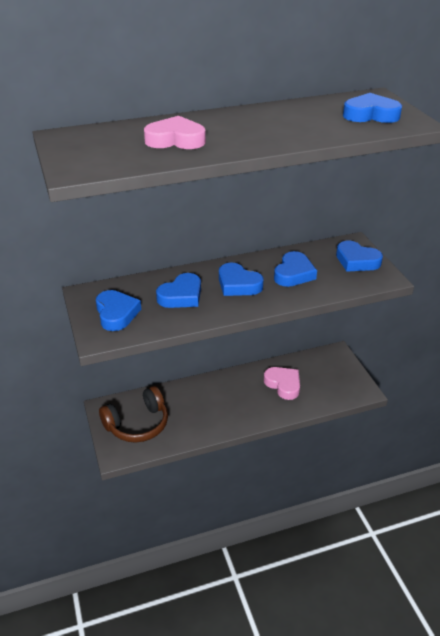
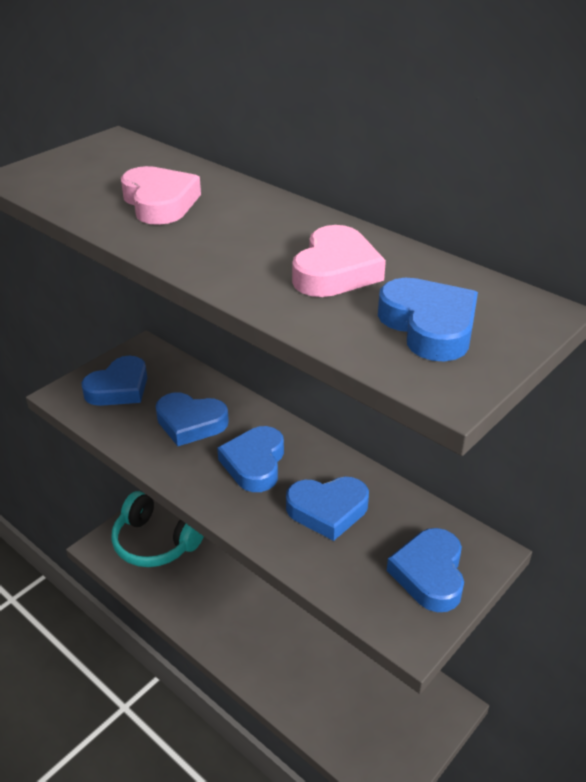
camera: 60 degrees right, 0 degrees up
(137, 424) = (156, 542): brown headphones -> turquoise headphones
(283, 385) = (325, 663): pink heart -> pink heart (335, 271)

